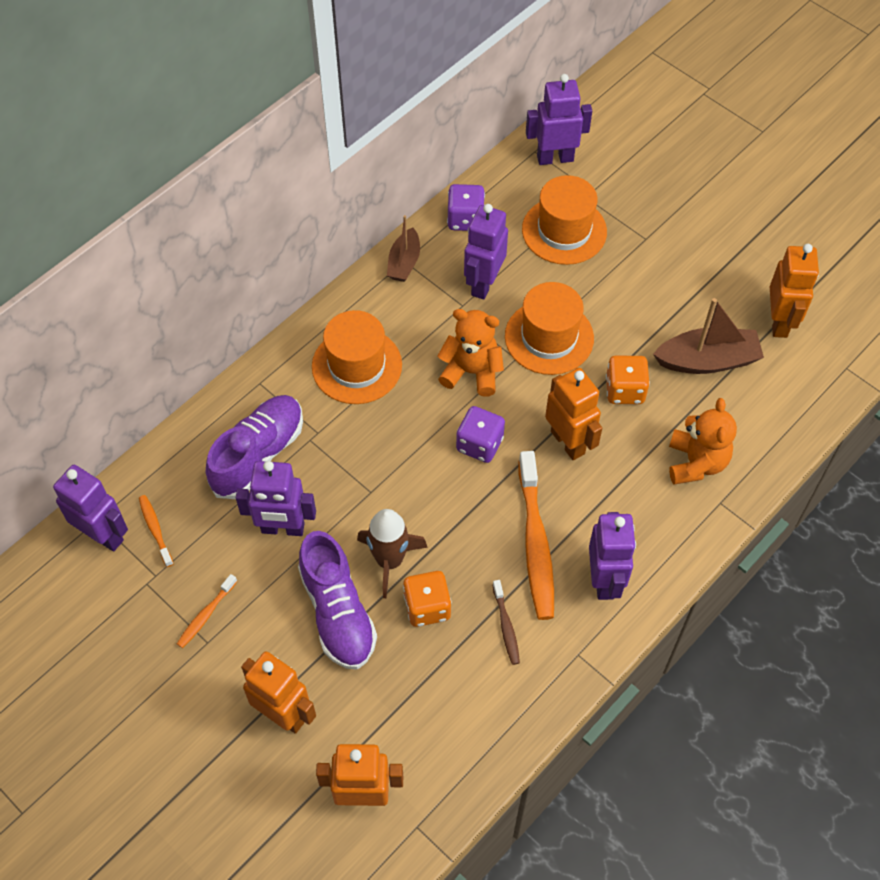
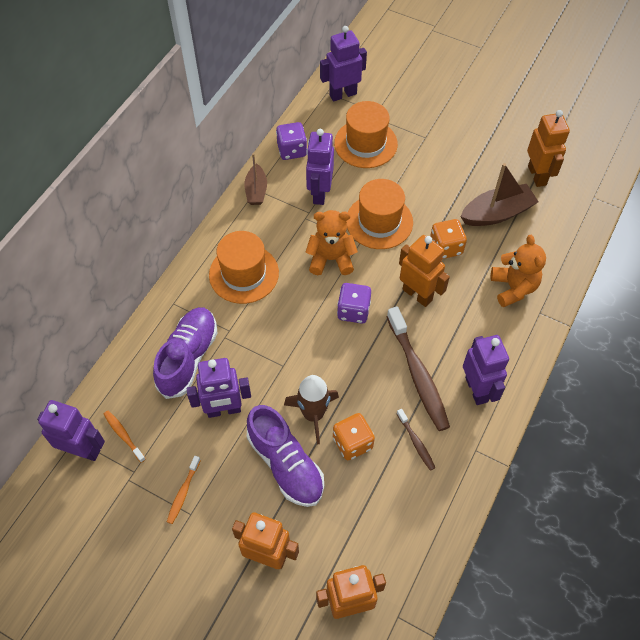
camera: 15 degrees left, 0 degrees up
(535, 543) = (418, 375): orange toothbrush -> brown toothbrush

